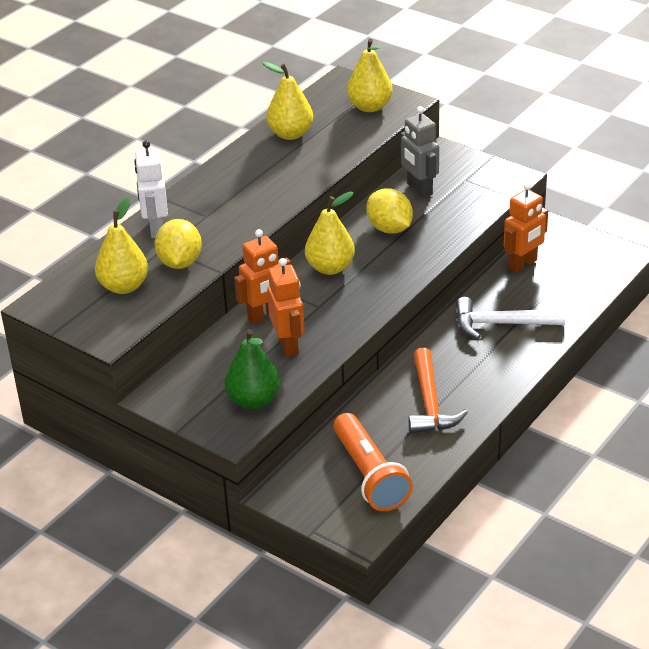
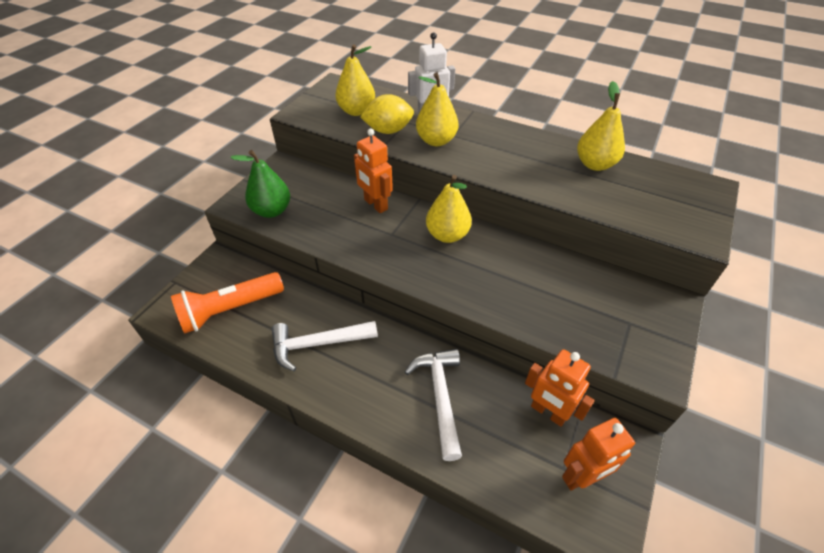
camera: 80 degrees right, 10 degrees up
(288, 345) = (338, 222): orange robot -> orange robot (582, 477)
(369, 107) = (674, 210): yellow pear -> yellow pear (436, 141)
(389, 228) = (518, 269): yellow lemon -> none
(419, 189) = (594, 286): grey robot -> none
(430, 403) = (317, 344): orange hammer -> white hammer

